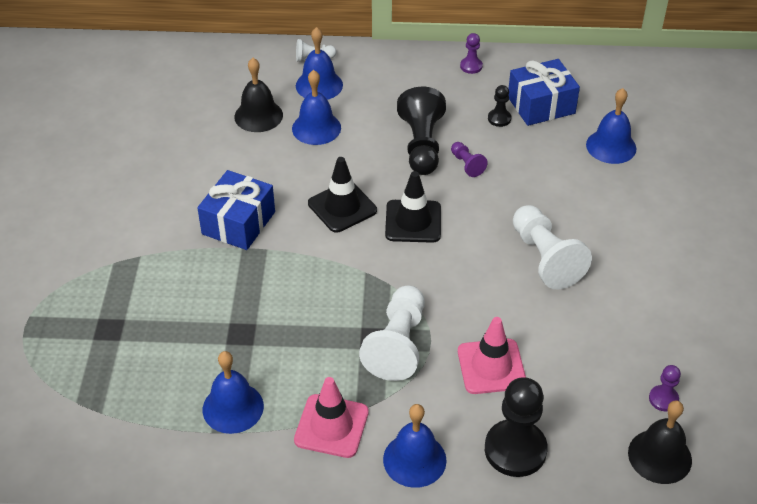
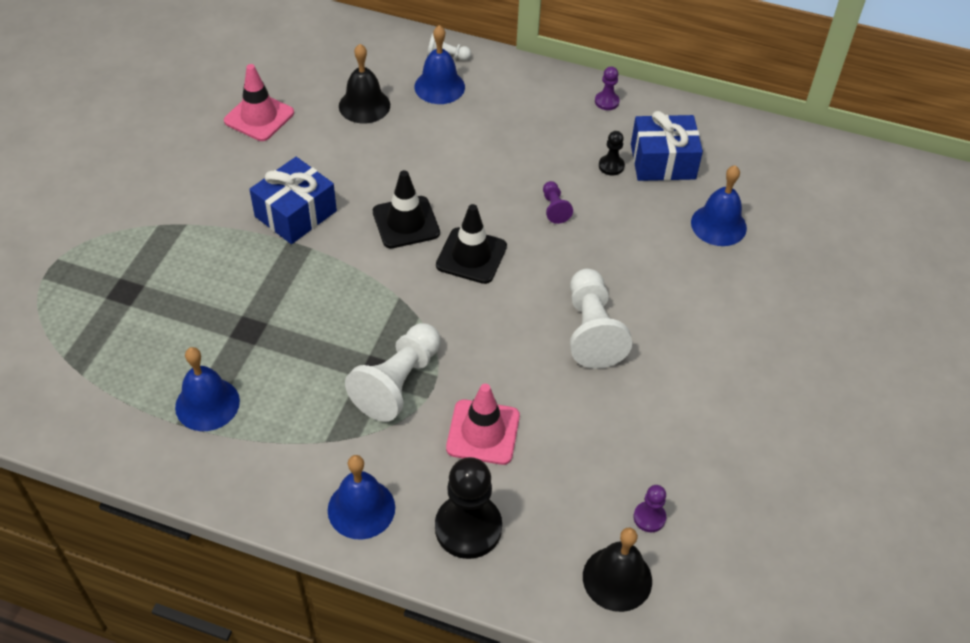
camera: 15 degrees right, 5 degrees up
(316, 128) = (416, 132): blue bell -> none
(331, 426) = (294, 450): pink traffic cone -> pink traffic cone (259, 117)
(421, 145) = (516, 176): black pawn -> none

